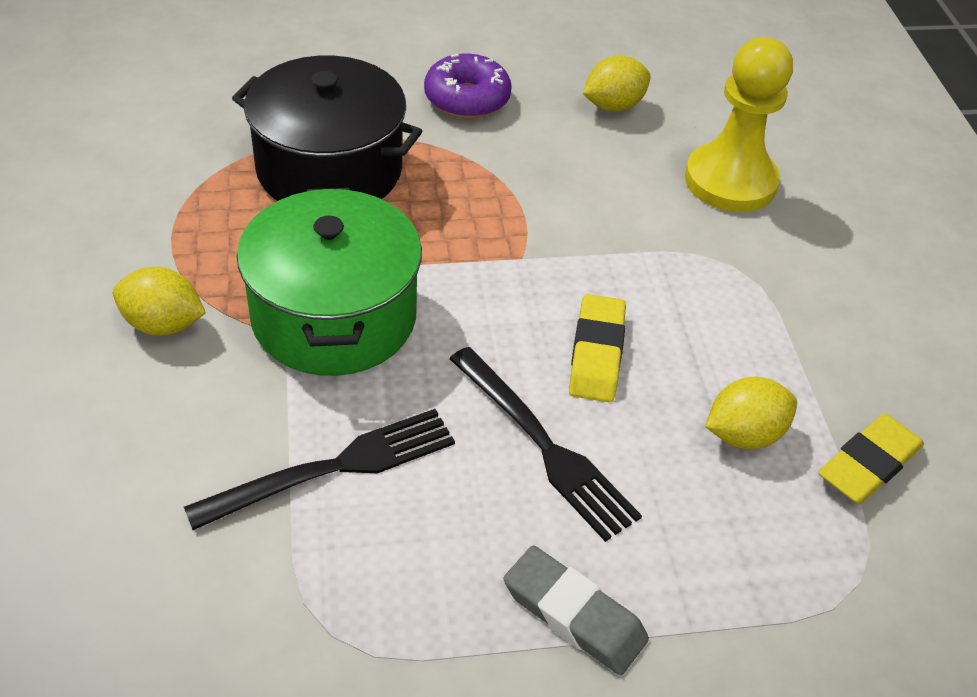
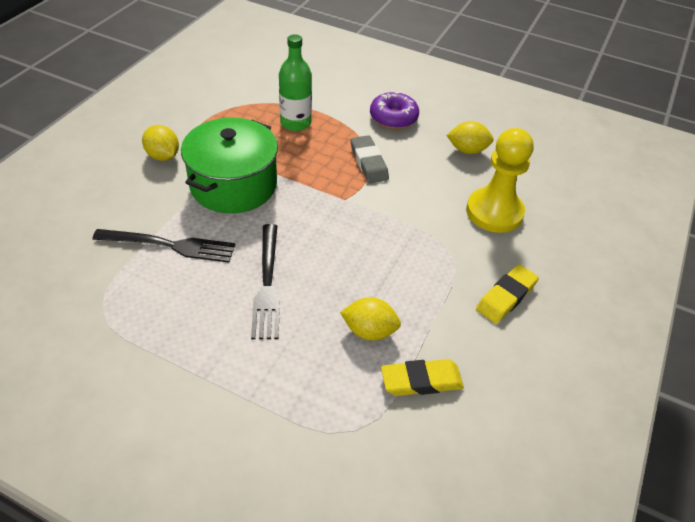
camera: 35 degrees right, 0 degrees up
(329, 169) = (295, 123): black pot -> green bottle
(574, 614) = (205, 360): grey eraser -> grey eraser (369, 162)
(596, 353) = (335, 258): yellow eraser -> yellow eraser (506, 297)

